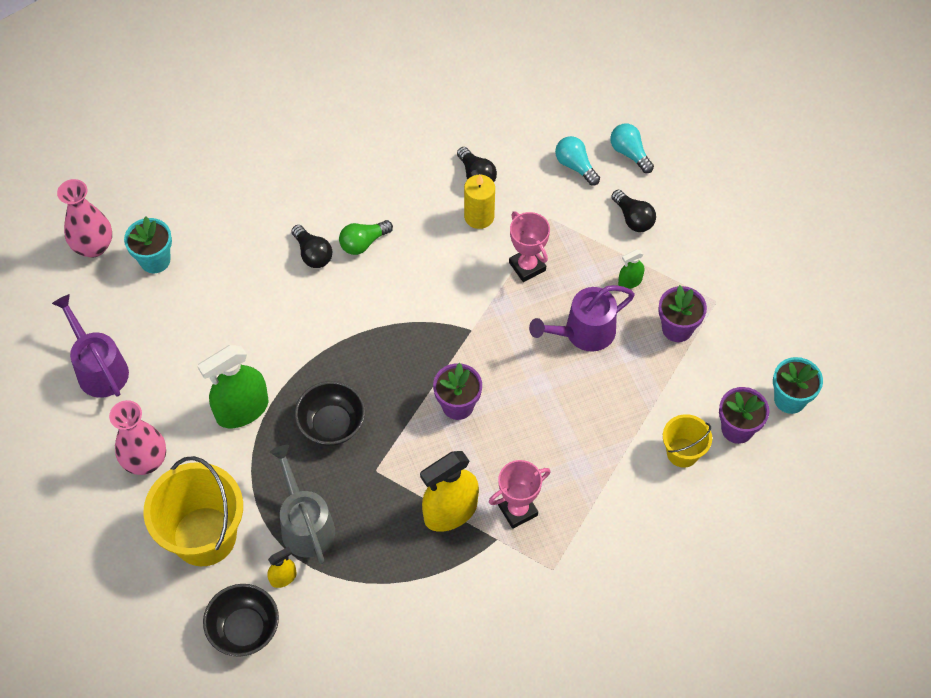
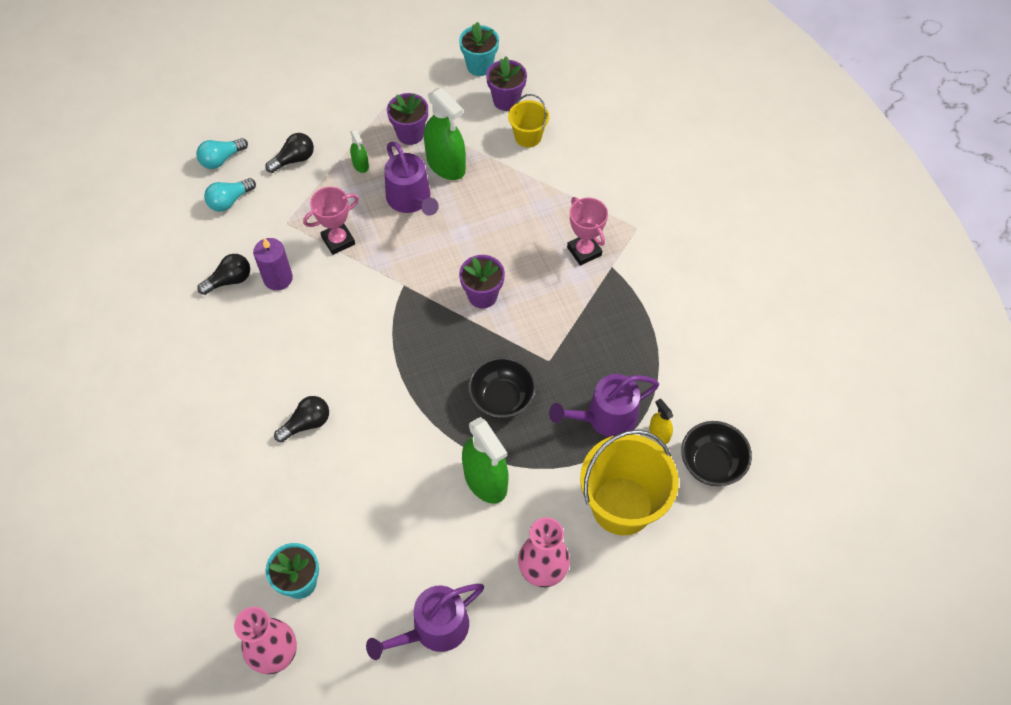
camera: 90 degrees left, 0 degrees up
(305, 524) = (605, 417): grey watering can -> purple watering can
(363, 243) = (298, 377): green light bulb -> none
(450, 511) = (587, 301): yellow spray bottle -> none
(479, 216) = (278, 278): yellow candle -> purple candle
(635, 366) = (446, 165): none -> green spray bottle

